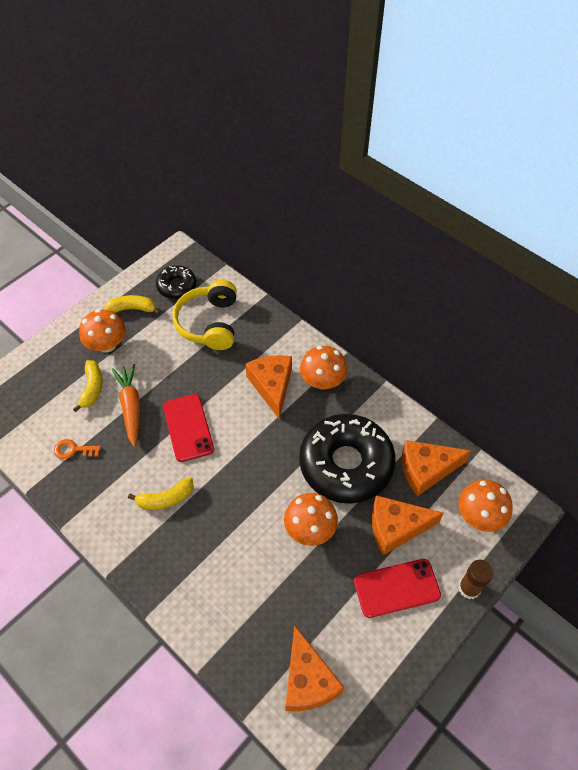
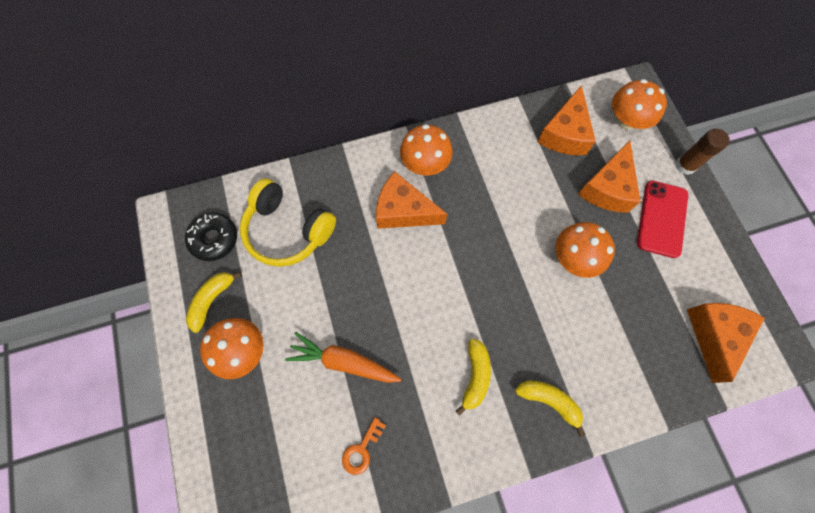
camera: 60 degrees left, 15 degrees up
(92, 388) = (292, 393): yellow banana -> yellow banana (549, 401)
(188, 428) = (404, 314): red phone -> none
(308, 680) = (714, 335): orange cheese -> orange cheese turned 90 degrees counterclockwise
(346, 464) = (525, 193): black donut -> none

